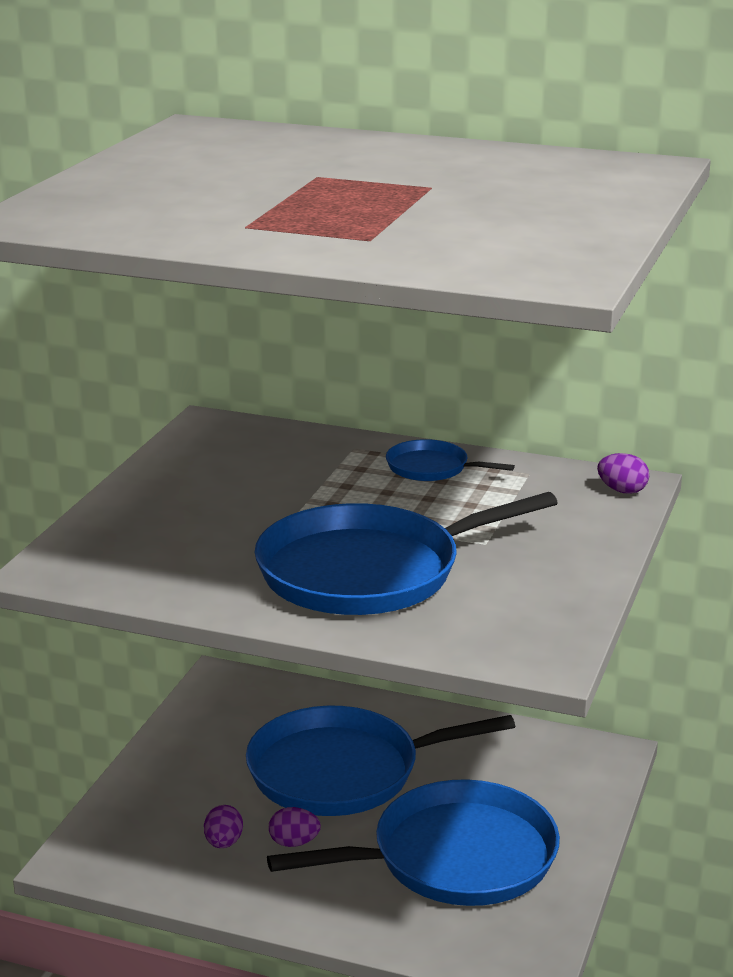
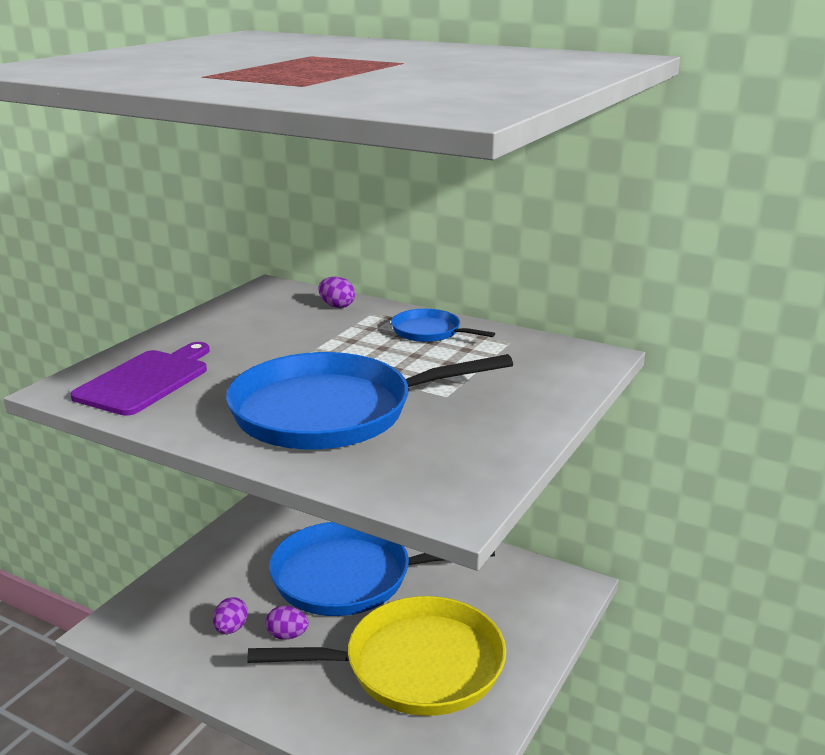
camera: 10 degrees right, 0 degrees up
(135, 553) = (146, 380): none -> purple cutting board
(455, 857) = (415, 665): blue pan -> yellow pan
(622, 491) = (586, 361): purple egg -> purple egg (337, 306)

